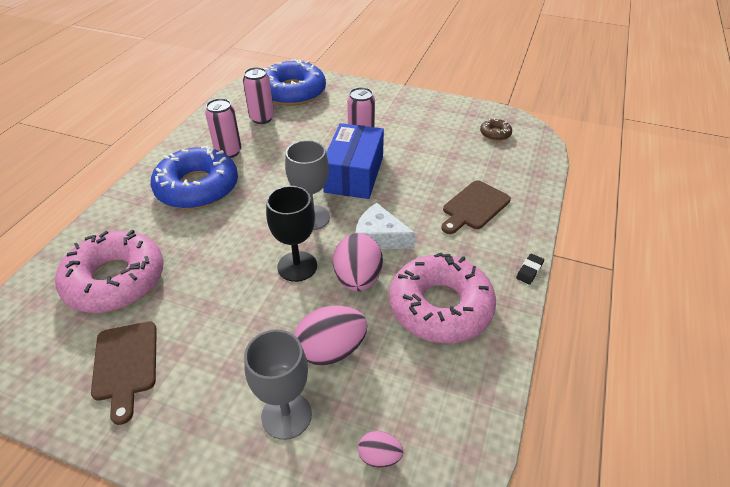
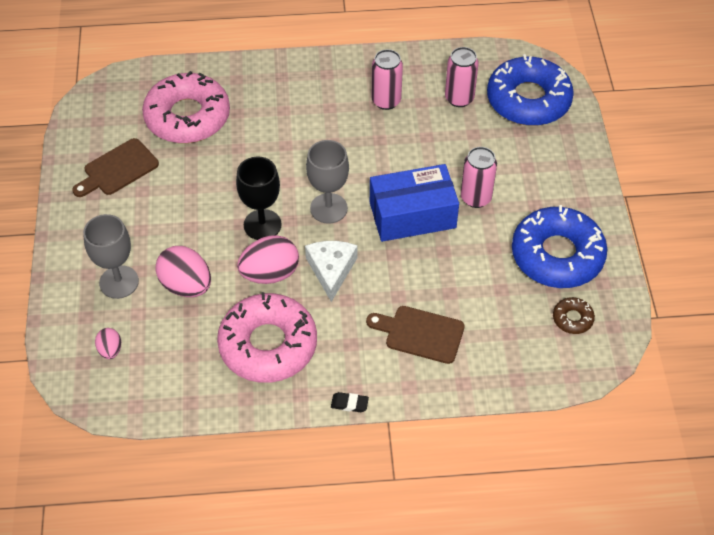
camera: 65 degrees right, 10 degrees up
(197, 187) = (321, 106): blue donut -> blue donut (557, 255)

